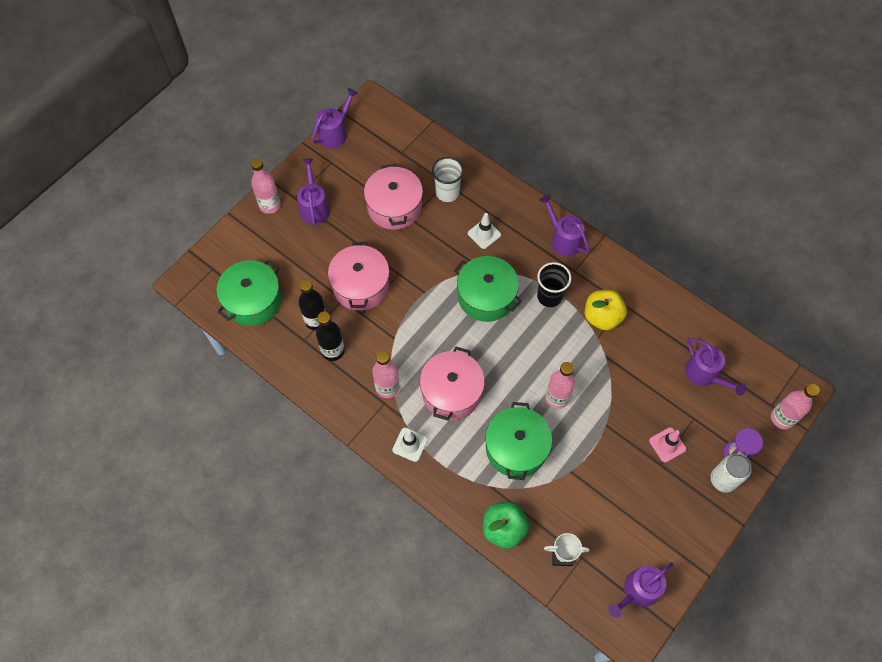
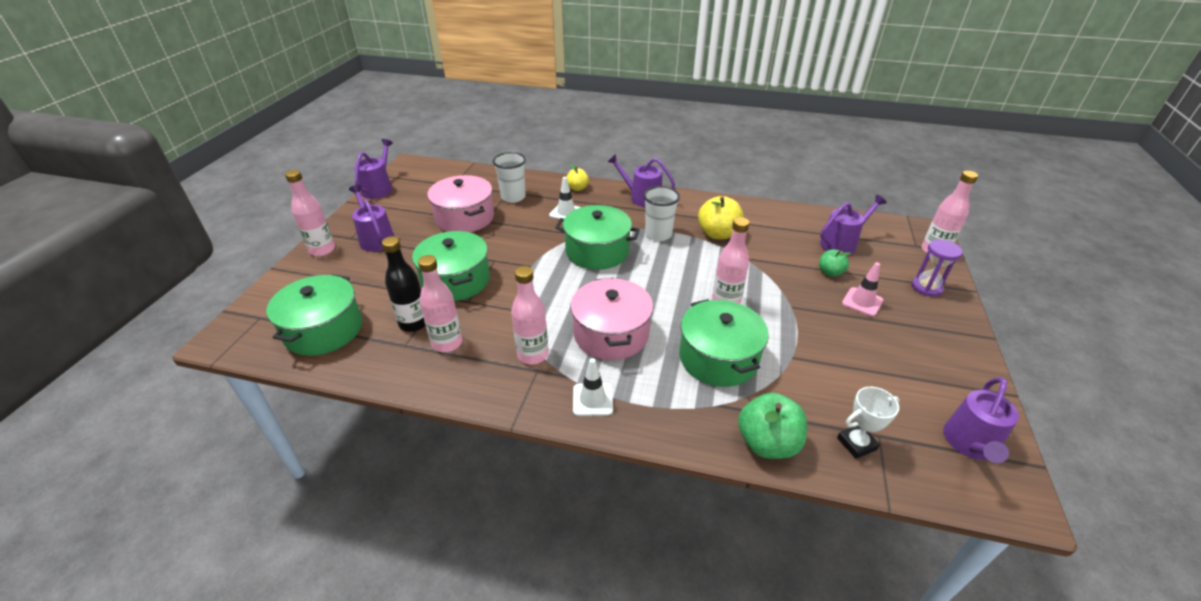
camera: 25 degrees left, 25 degrees down
(333, 351) = (447, 343): black bottle -> pink bottle
(360, 285) = (456, 280): pink pot -> green pot
(511, 201) = (577, 188): none -> yellow apple
(549, 296) = (658, 234): black cup -> white cup
(666, 403) = (830, 272): none -> green apple
(704, 374) = (841, 243): purple watering can -> purple watering can turned 60 degrees counterclockwise
(723, 479) = (938, 310): white can -> none

